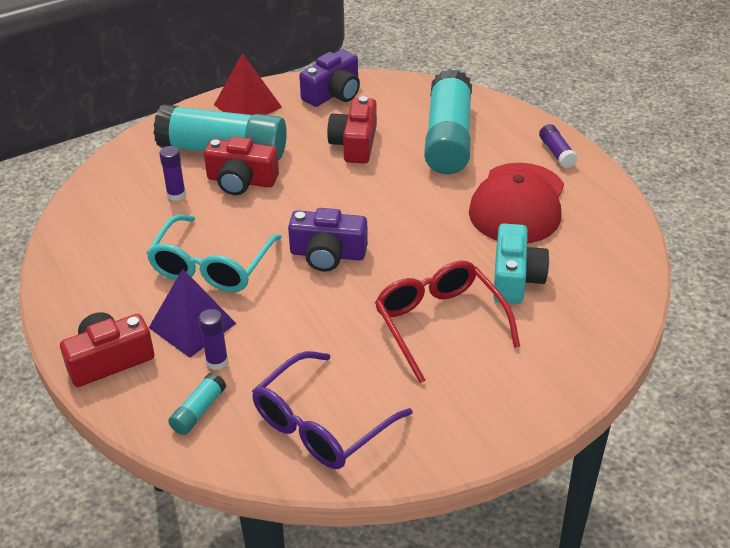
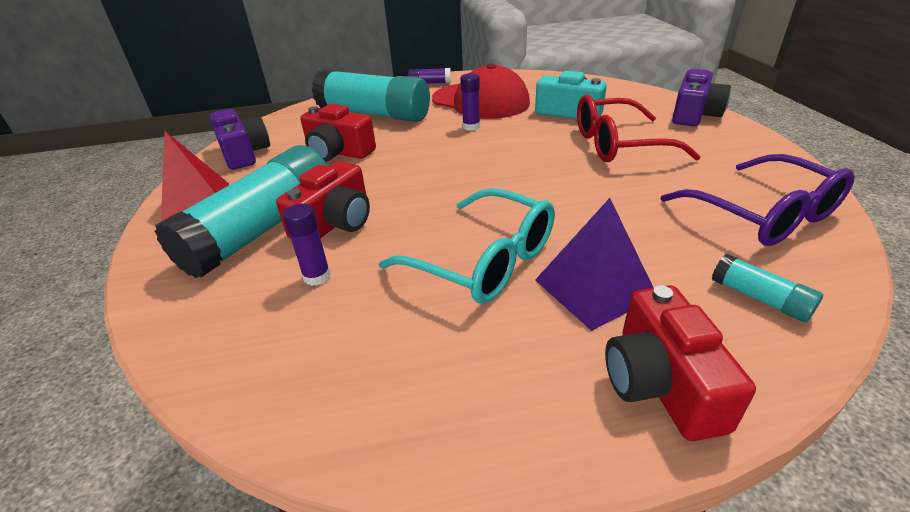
camera: 70 degrees left, 5 degrees down
(217, 361) = (666, 274): purple glue stick -> purple glue stick (471, 127)
(327, 254) = (500, 184): purple camera -> purple camera (694, 114)

